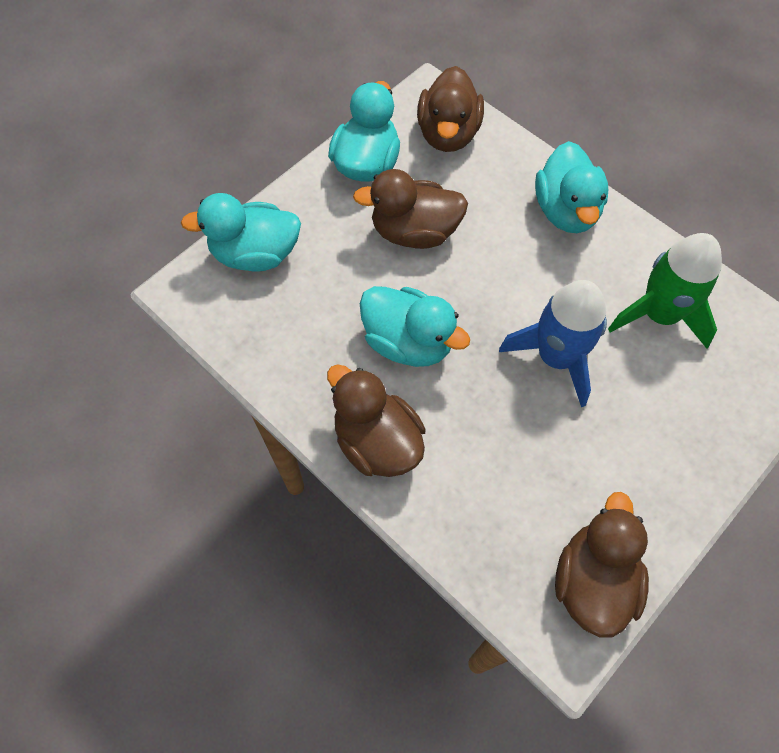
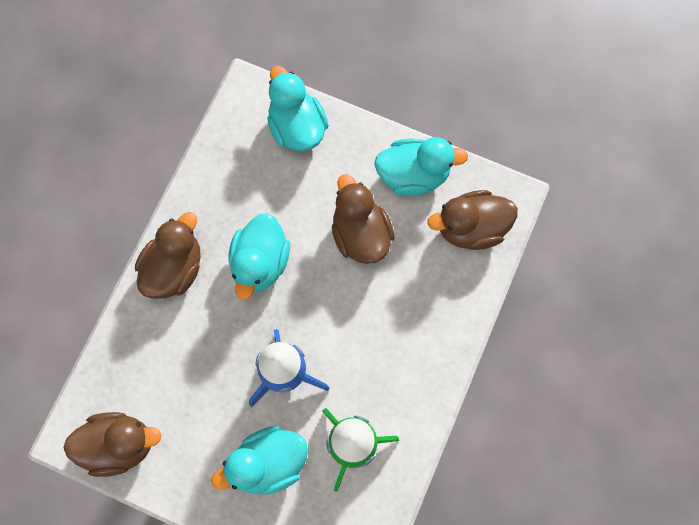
camera: 70 degrees right, 10 degrees up
(566, 211) = (427, 347): turquoise duck -> turquoise duck (268, 463)

